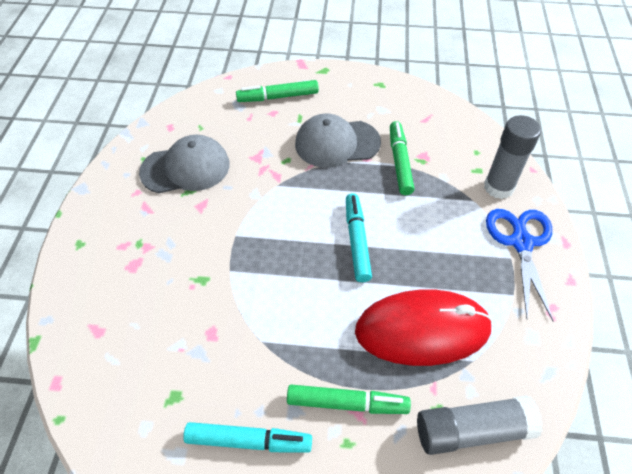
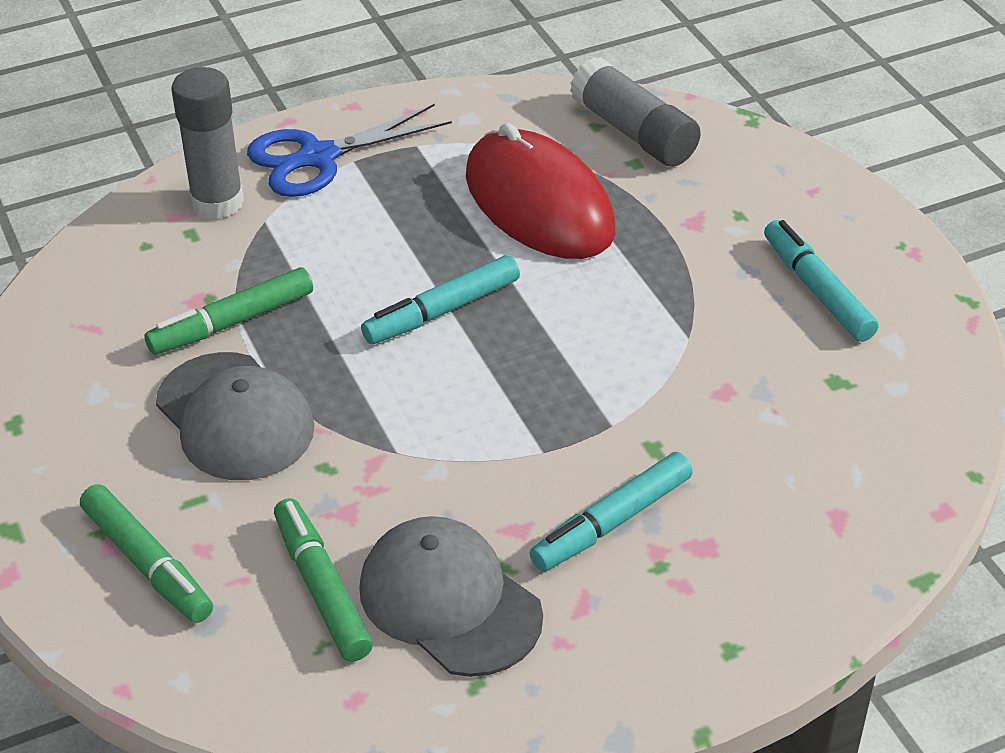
camera: 120 degrees left, 10 degrees down
(175, 239) = (611, 522): none -> turquoise marker
(347, 403) = (695, 231): green marker -> green marker (322, 588)

